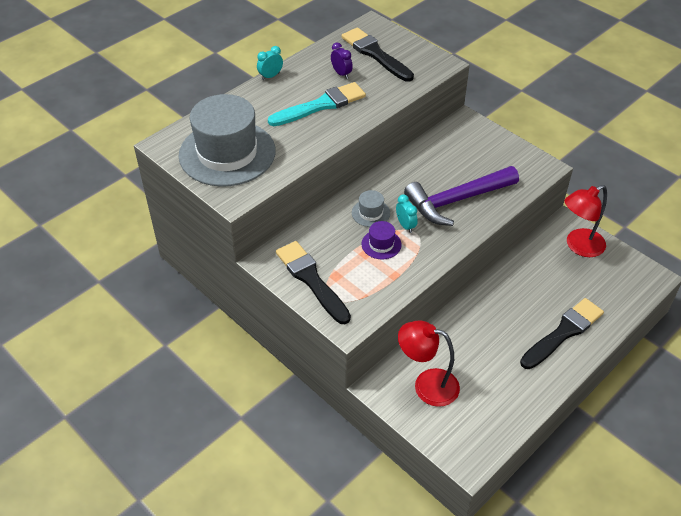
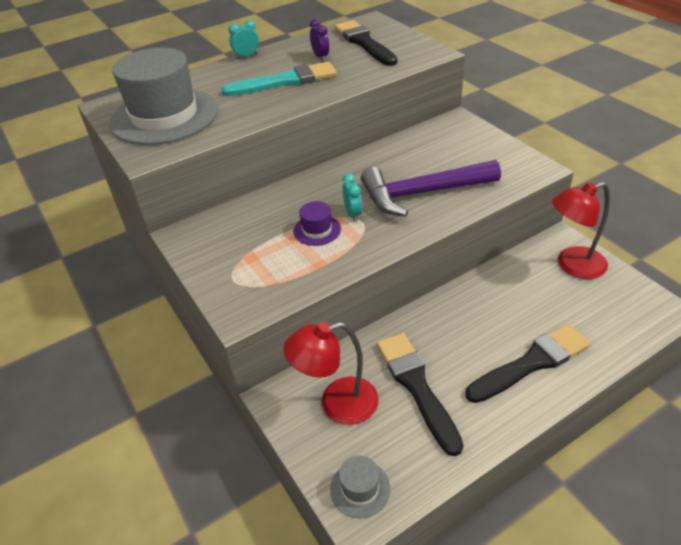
camera: 15 degrees right, 5 degrees down
(311, 280) = (221, 259): black brush -> black brush (416, 386)
(370, 213) = (318, 198): grey hat -> grey hat (360, 489)
(427, 385) = (337, 404): red lamp -> red lamp turned 45 degrees counterclockwise

